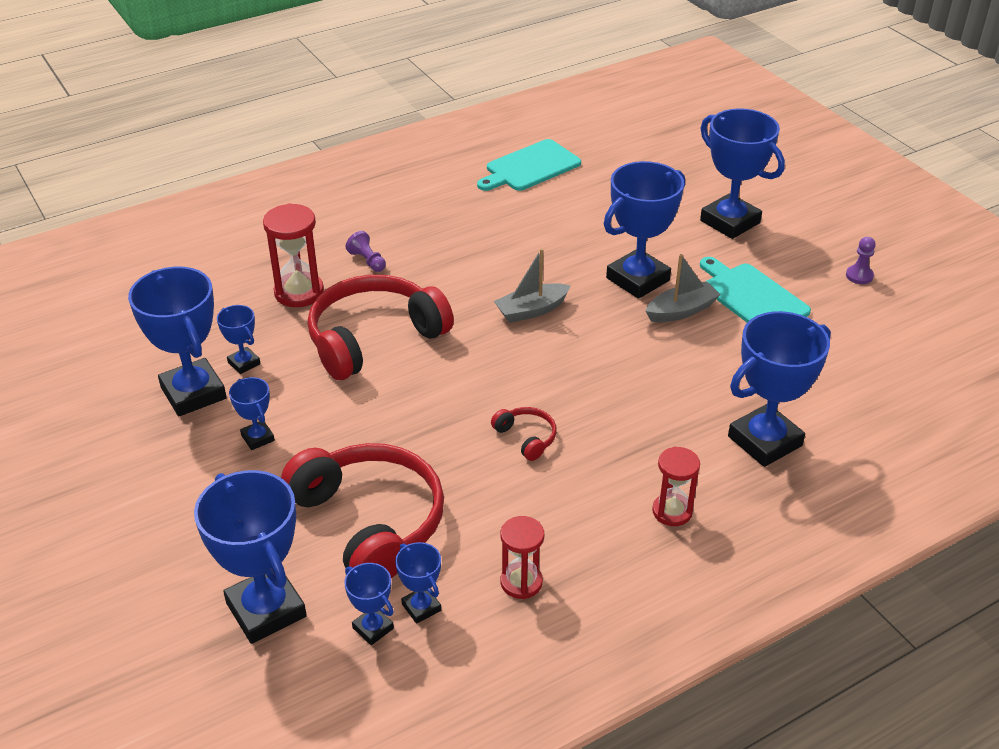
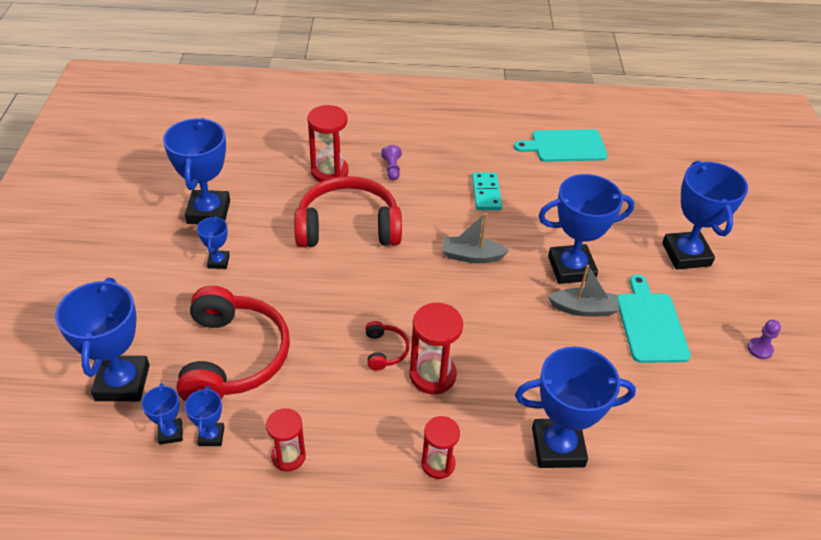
camera: 30 degrees right, 5 degrees up
(244, 363) = (254, 206): blue trophy -> none
(491, 244) = (486, 193): none -> turquoise domino
(594, 437) = (432, 375): none -> red hourglass

